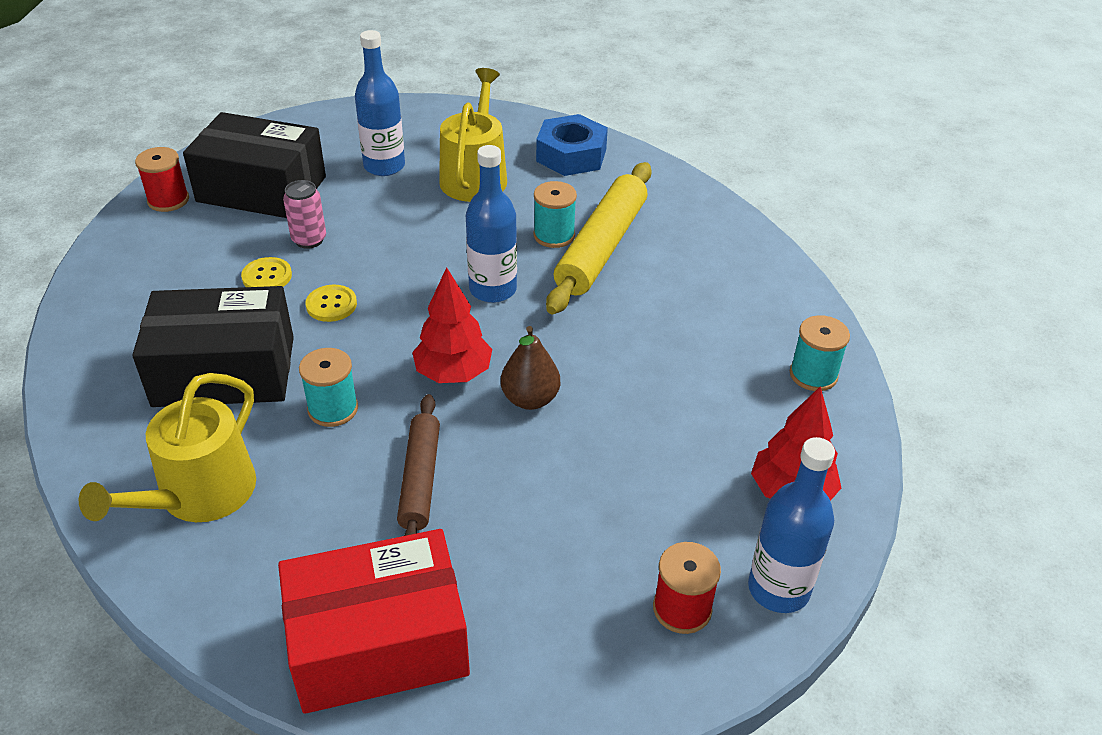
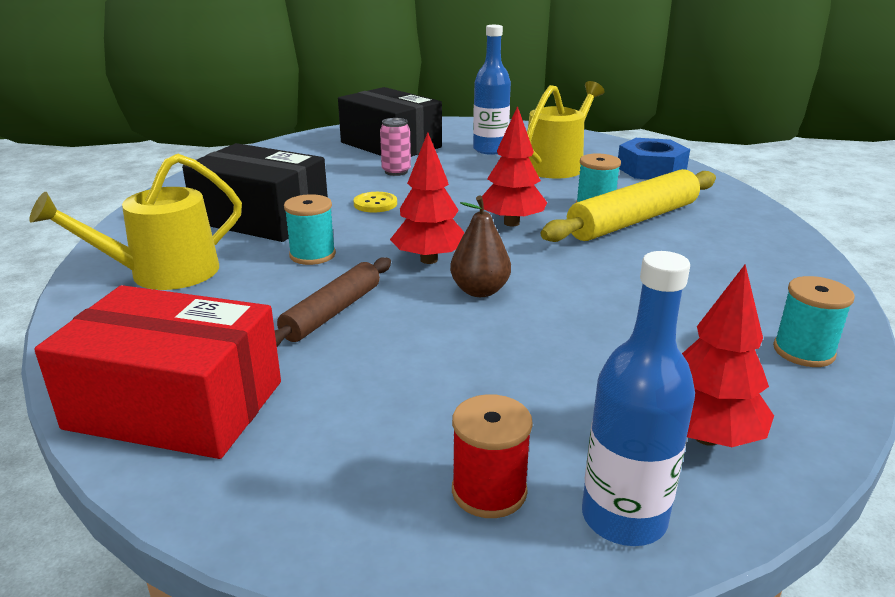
camera: 30 degrees right, 15 degrees down
(168, 200) = (324, 139): red spool -> none
(267, 276) = (346, 182): yellow button -> none
(493, 289) = (511, 223): blue bottle -> red tree

